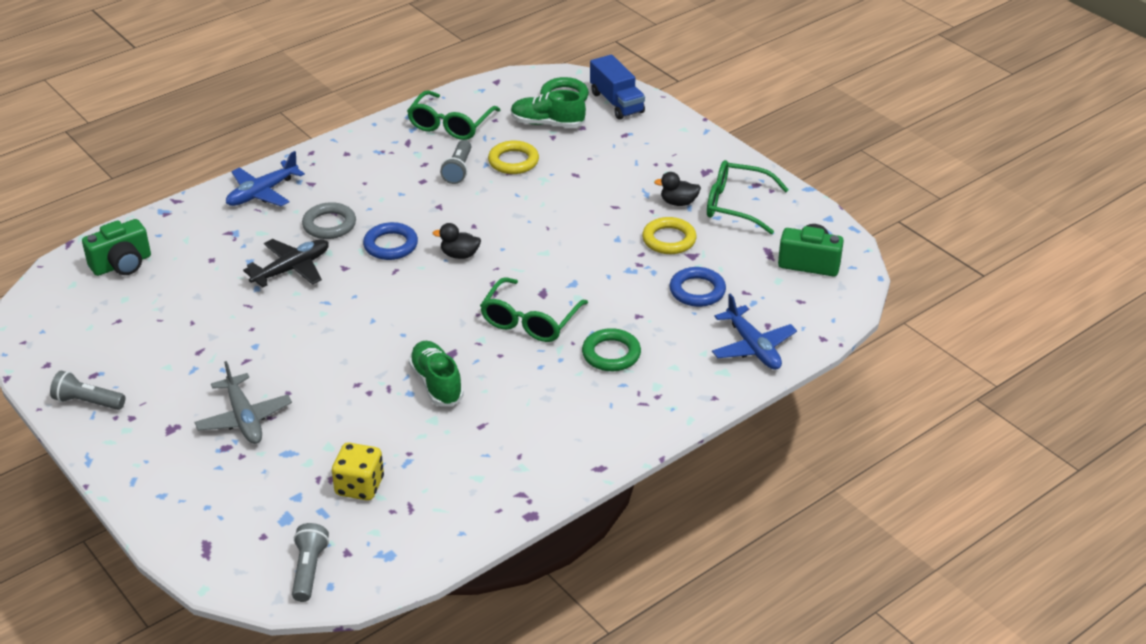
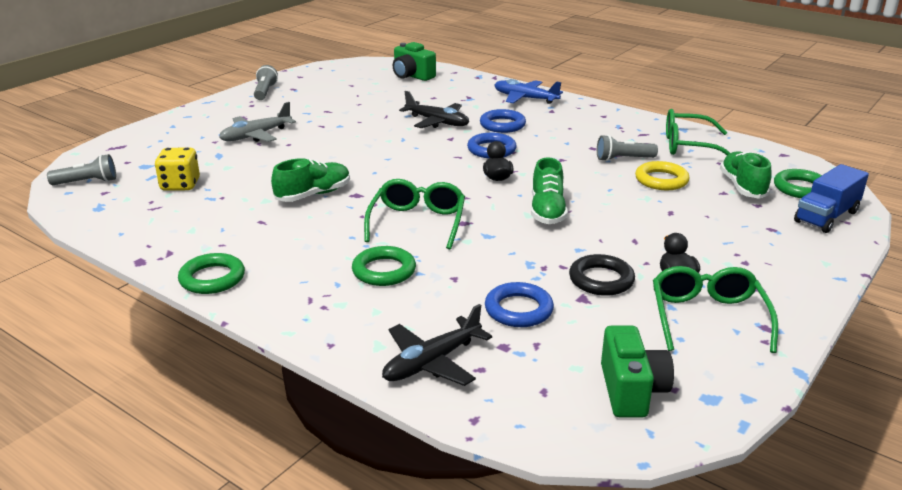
camera: 75 degrees right, 10 degrees down
(329, 225) = (502, 125): grey ring -> blue ring
(530, 321) = (417, 222): green glasses -> green glasses turned 90 degrees clockwise
(542, 240) = (547, 211): none -> green shoe
(584, 463) = (212, 278): none -> green ring
(669, 240) = (601, 280): yellow ring -> black ring
(753, 347) = (432, 362): blue plane -> black plane

